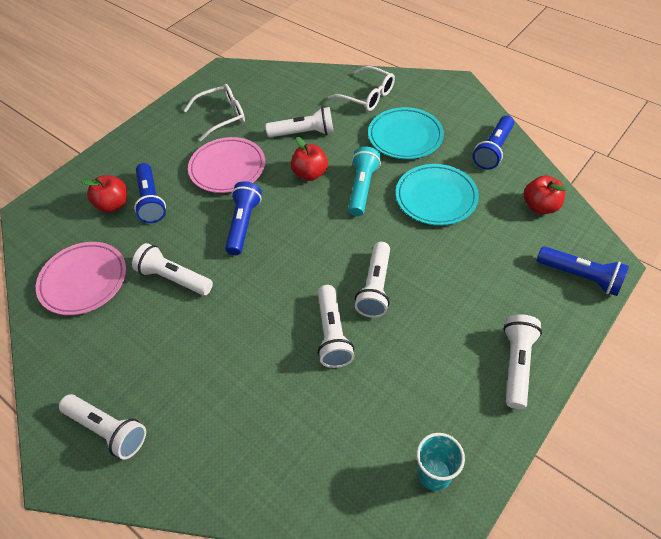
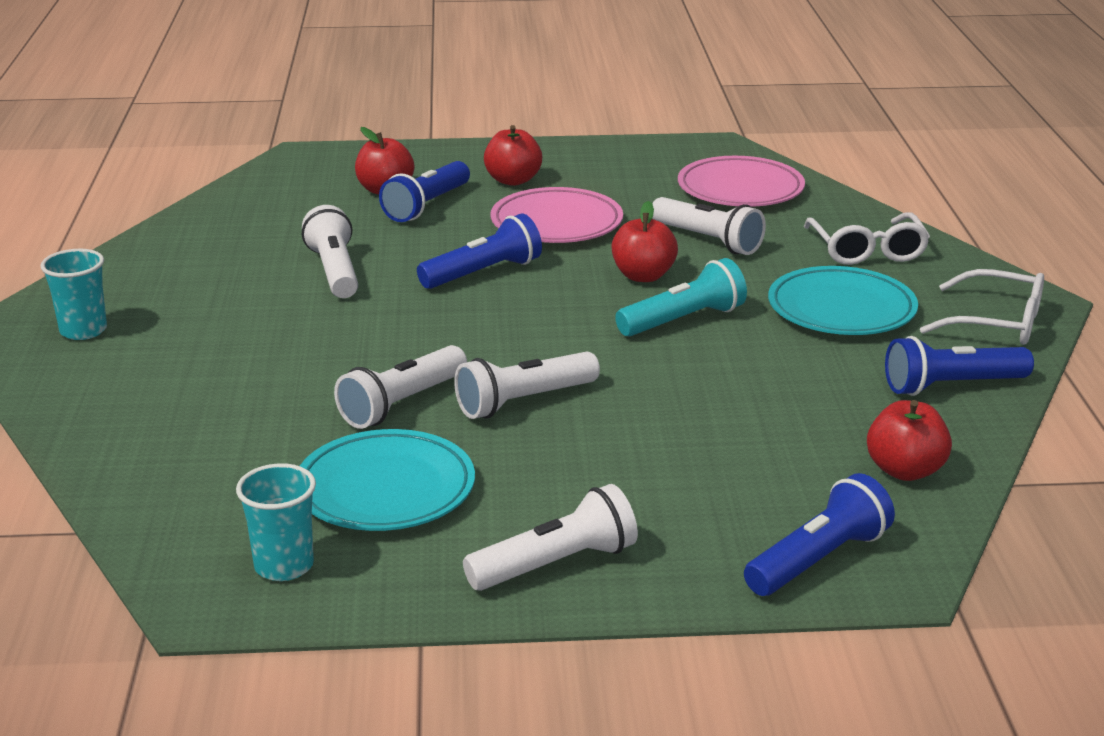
camera: 45 degrees right, 25 degrees down
(84, 280) = (254, 226): pink plate -> pink plate (740, 189)
(108, 429) = (83, 330): white flashlight -> turquoise cup
(166, 154) = (513, 180): none -> red apple
(222, 116) = (636, 181): white glasses -> white glasses (997, 323)
(436, 197) = (765, 379): turquoise plate -> turquoise plate (385, 489)
(580, 276) = (818, 560): blue flashlight -> blue flashlight turned 120 degrees counterclockwise

